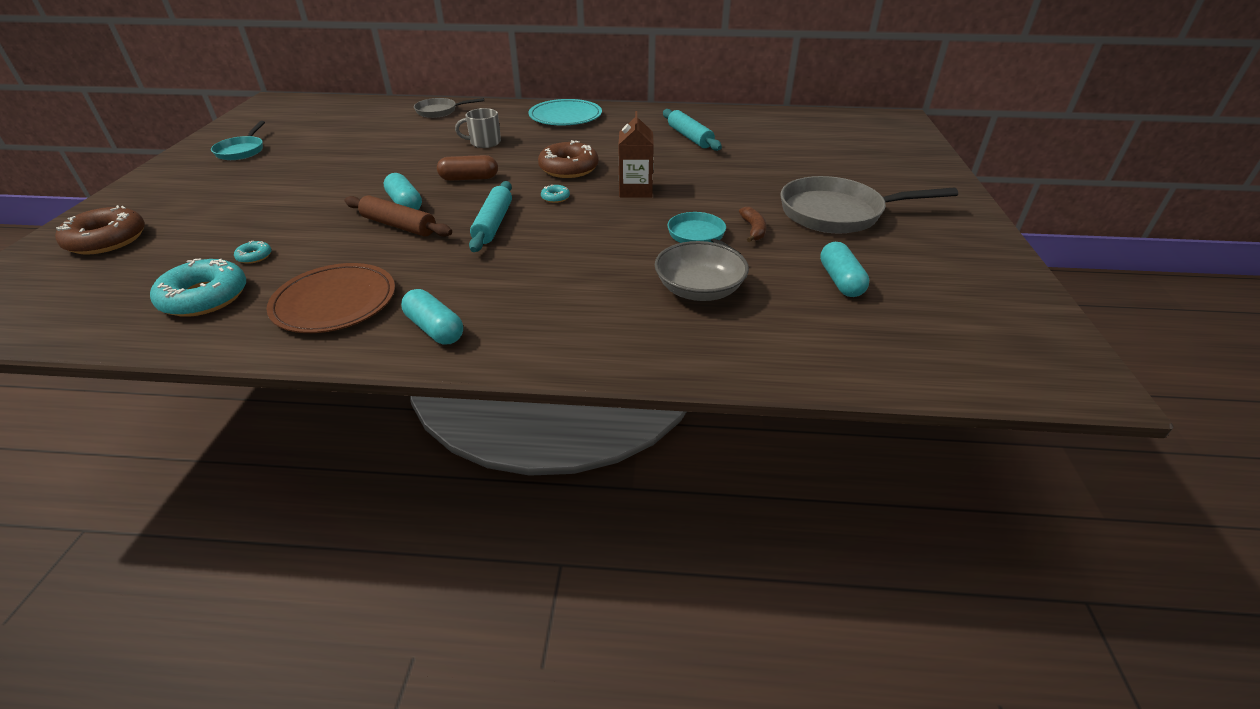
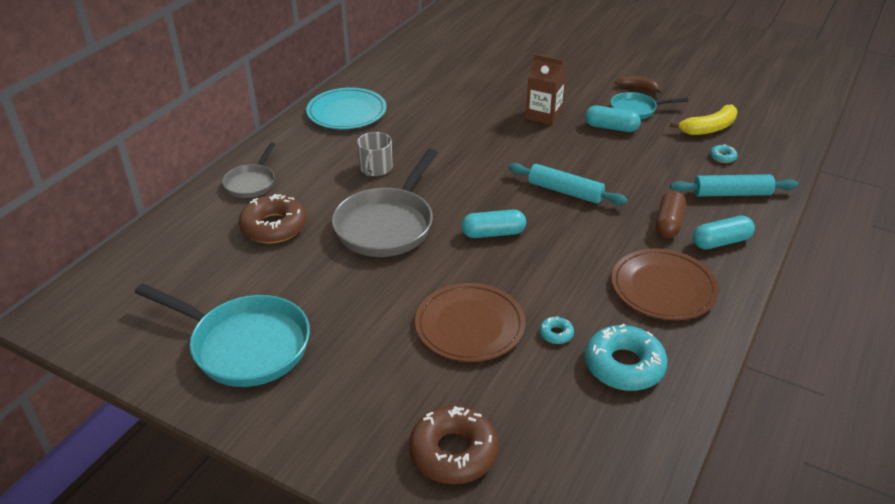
camera: 65 degrees left, 0 degrees up
(242, 151) = (244, 345): turquoise pan -> turquoise pan, size x1.82
(265, 218) = (469, 325): none -> brown plate
(399, 226) = (539, 241): brown rolling pin -> none
(469, 178) = (461, 190): brown capsule -> brown capsule (668, 223)
(555, 197) = (533, 153): turquoise donut -> turquoise donut (722, 157)
(569, 168) = (477, 135): brown donut -> brown donut (274, 227)
(689, 137) = (455, 67): turquoise rolling pin -> turquoise rolling pin (731, 194)
(699, 290) = (709, 128): grey bowl -> yellow banana
(838, 213) = (630, 53): grey pan -> grey pan (387, 225)
(840, 281) = (717, 80): turquoise capsule -> turquoise capsule (611, 128)

